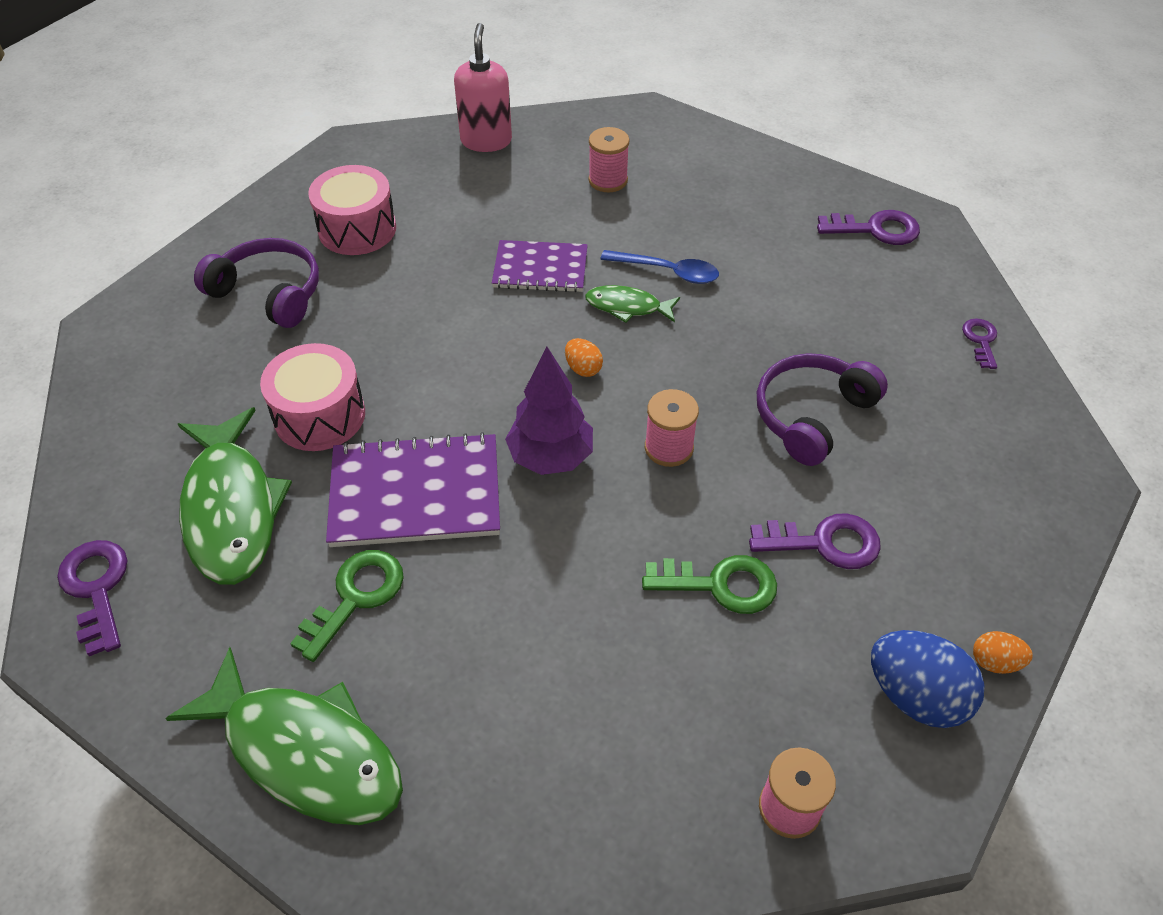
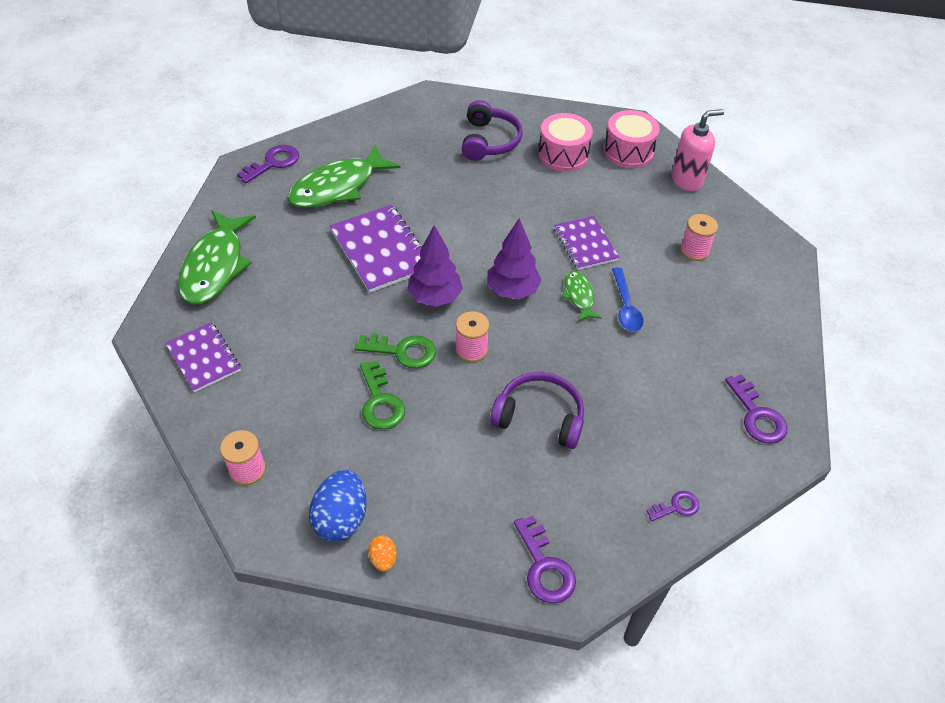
camera: 65 degrees right, 0 degrees up
(319, 415) = (414, 194): pink drum -> pink drum (628, 151)
(355, 597) = (306, 251): green key -> green key (402, 351)
(522, 824) = (203, 358): none -> purple notebook
(583, 368) = (512, 290): orange egg -> purple tree
(824, 543) = (435, 447): purple key -> purple key (544, 567)

